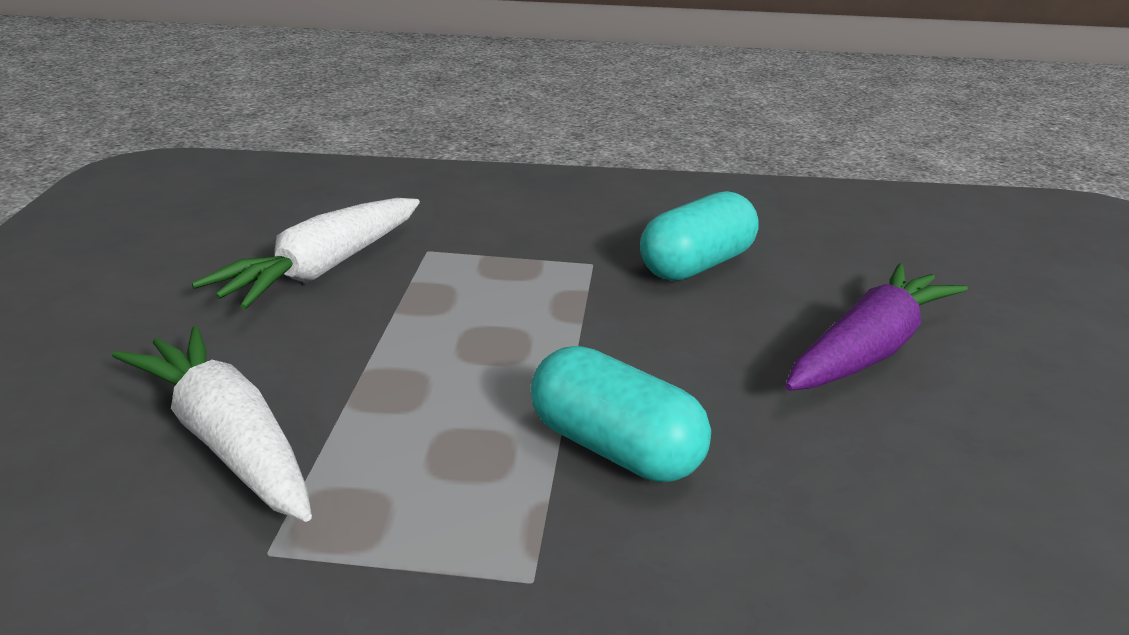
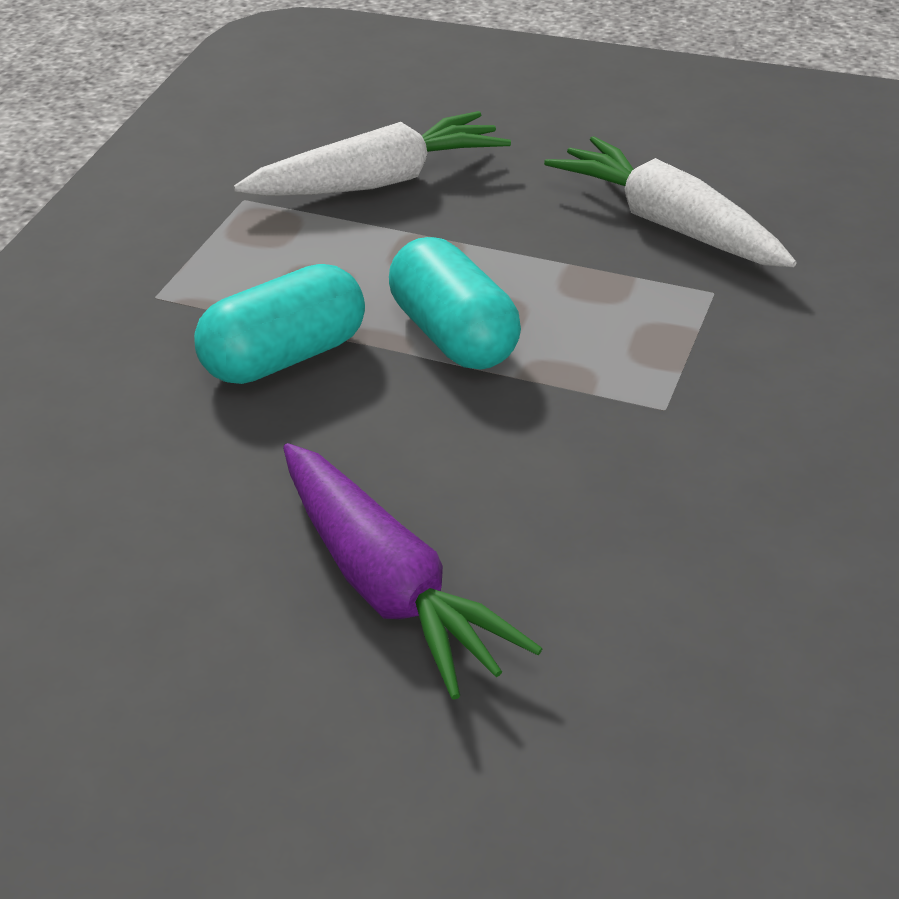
camera: 105 degrees right, 10 degrees up
(696, 265) = (646, 496): turquoise capsule -> turquoise capsule (453, 336)

